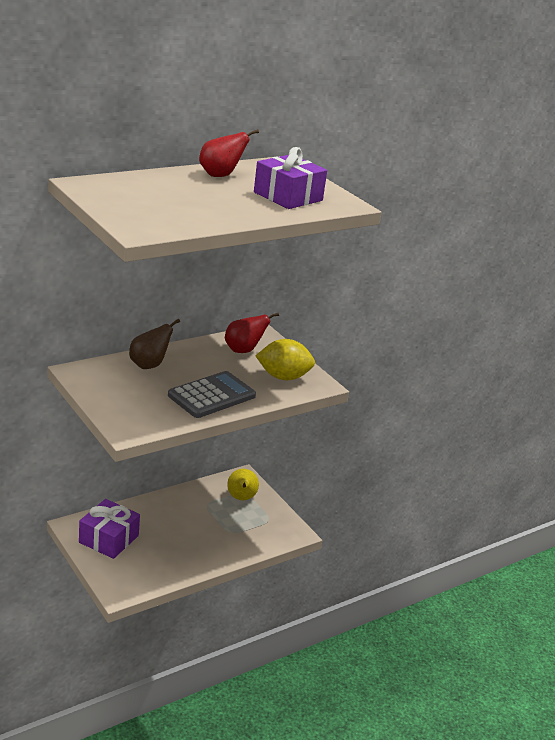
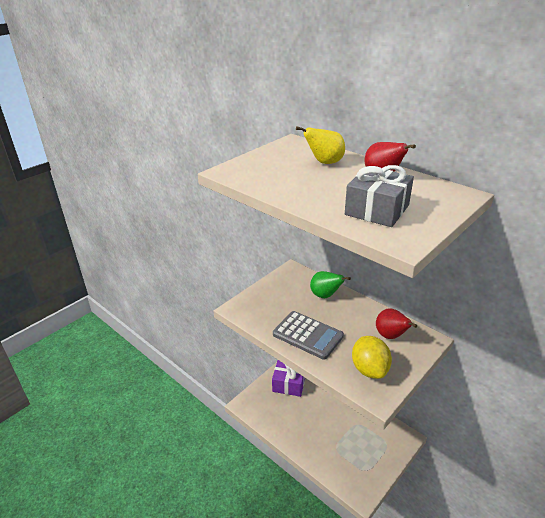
camera: 80 degrees right, 5 degrees up
(149, 365) = (325, 295): brown pear -> green pear
(241, 498) = (379, 444): yellow pear -> yellow pear (324, 162)
(288, 196) = (377, 210): purple gift -> grey gift

